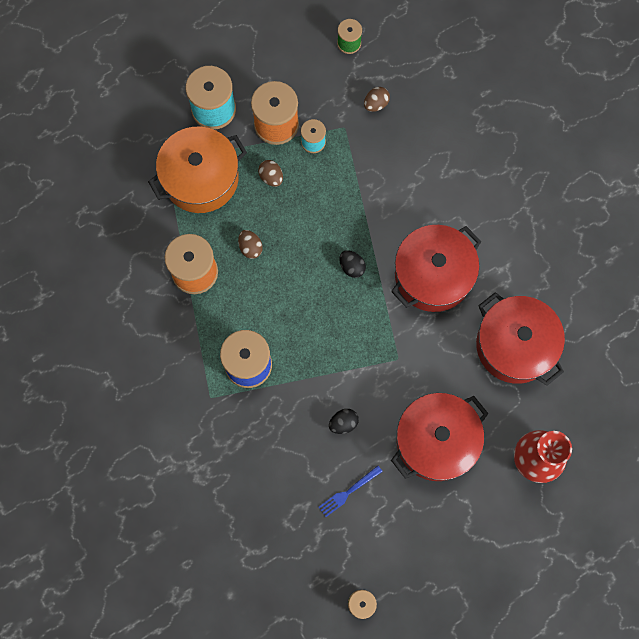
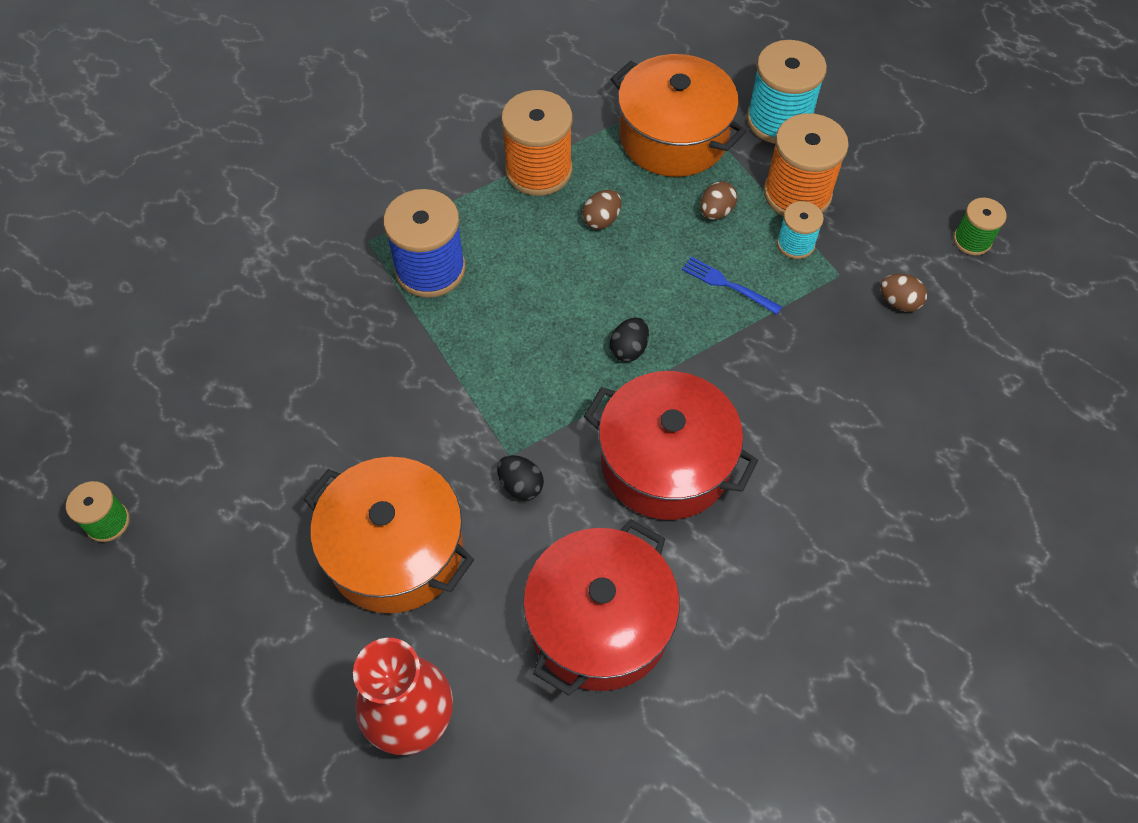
camera: 70 degrees right, 15 degrees down
(343, 423) = (383, 412): black egg -> black egg (520, 485)
(348, 492) = (277, 451): blue fork -> blue fork (727, 284)
(436, 441) = (395, 550): red pot -> orange pot

